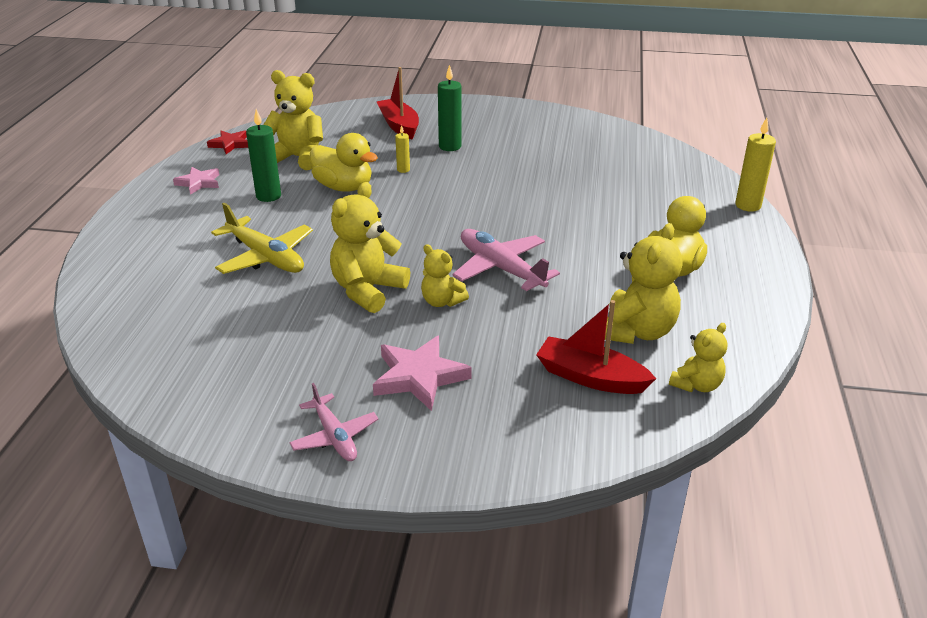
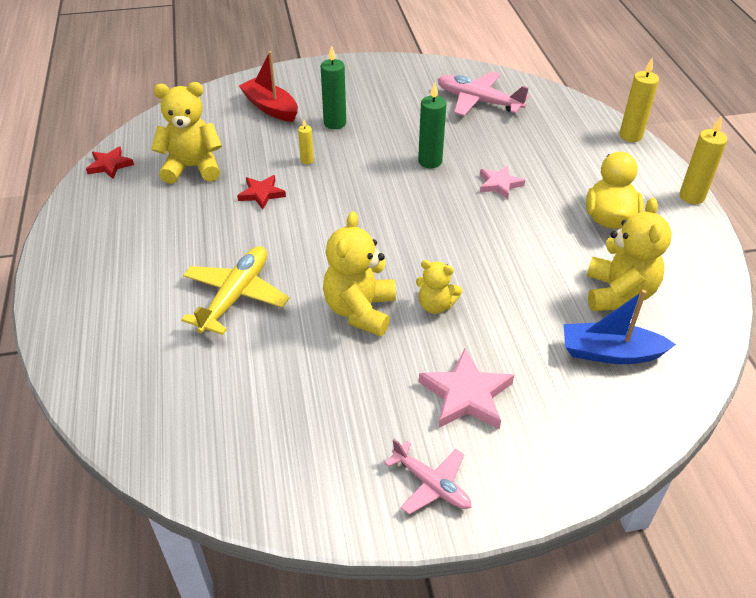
camera: 20 degrees left, 10 degrees up
(199, 183) = (107, 221): pink star -> pink star (499, 184)
(265, 257) = (235, 296): yellow plane -> yellow plane turned 90 degrees counterclockwise
(268, 196) = (192, 221): green candle -> green candle (430, 161)
(344, 187) = (261, 194): yellow duck -> red star
(501, 268) = (466, 254): pink plane -> pink plane (479, 101)
(590, 377) = (610, 353): red boat -> blue boat
(696, 385) = (696, 336): yellow teddy bear -> none
(780, 268) = (691, 197): none -> yellow candle

